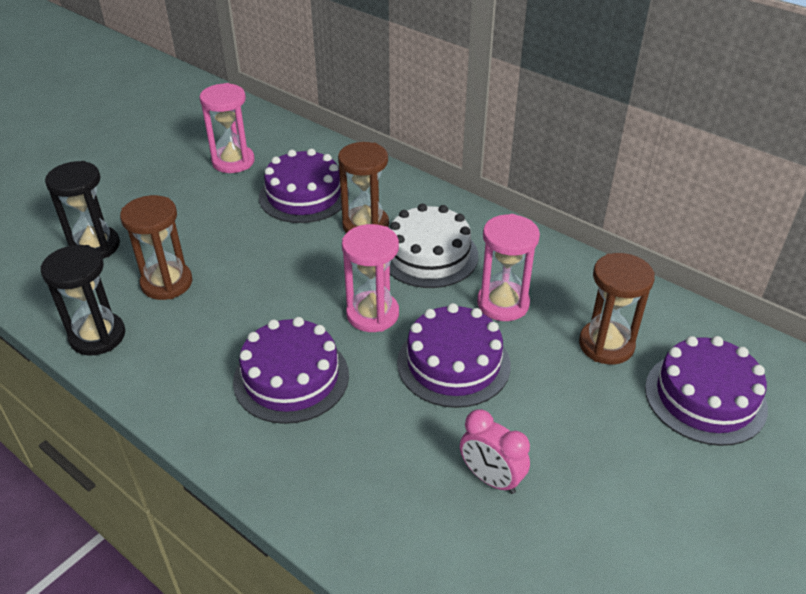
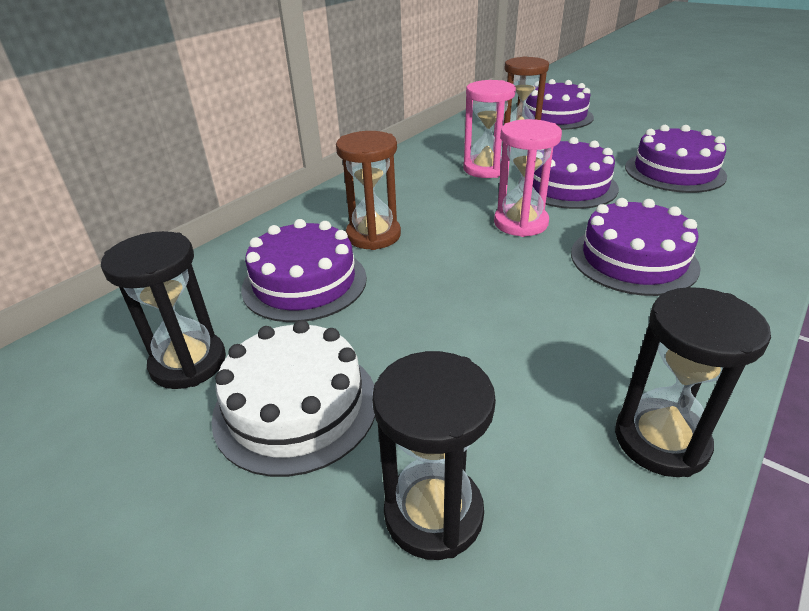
camera: 90 degrees left, 5 degrees down
(167, 283) = (514, 384): brown hourglass -> none
(233, 162) = (188, 363): pink hourglass -> black hourglass
(429, 255) = (423, 200): white cake -> white cake (296, 406)
(491, 478) = (674, 171): pink clock -> purple cake

